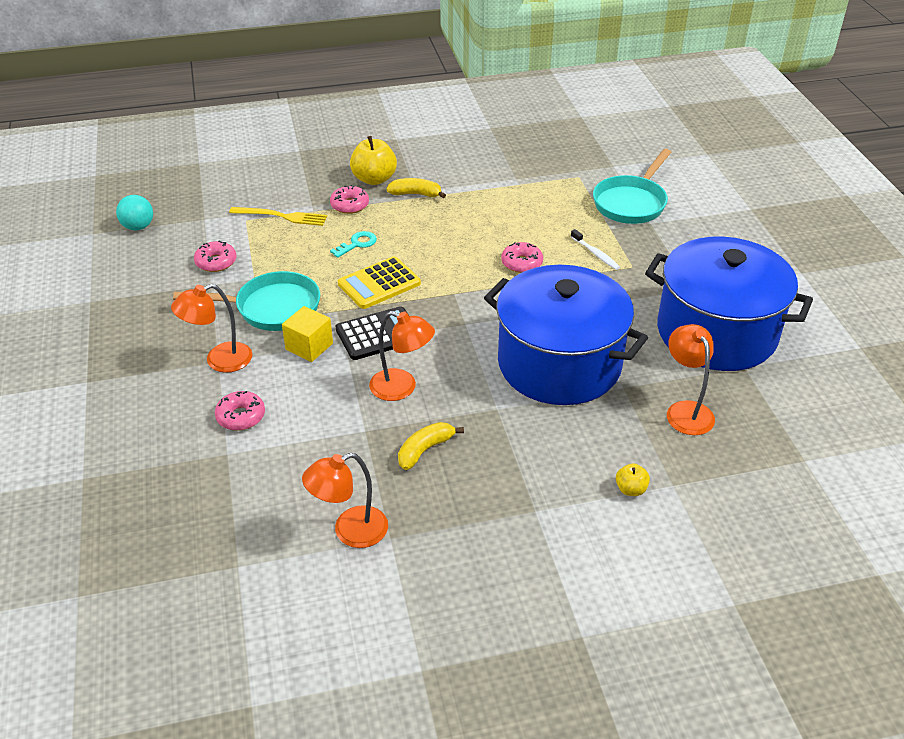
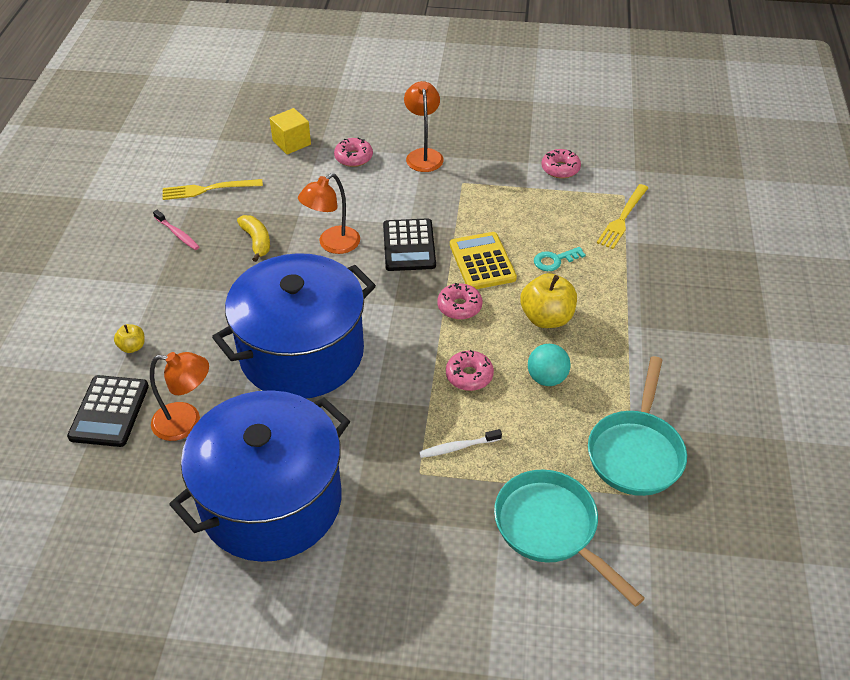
camera: 110 degrees right, 5 degrees up
(138, 227) = (634, 132): turquoise ball -> turquoise ball (547, 378)
(271, 308) = (477, 191): turquoise pan -> turquoise pan (636, 452)
(309, 346) = (415, 203): yellow cube -> yellow cube (291, 142)
(349, 205) = (628, 269): pink donut -> pink donut (459, 306)
(350, 531) = (208, 189): orange lamp -> yellow fork
(357, 244) = (554, 260): turquoise key -> turquoise key turned 90 degrees clockwise
(374, 179) = (677, 298): yellow apple -> yellow apple (546, 318)
(416, 194) = (635, 325): yellow banana -> none
(445, 527) = (177, 234): none -> pink toothbrush
(714, 470) = (109, 411): none -> black calculator

